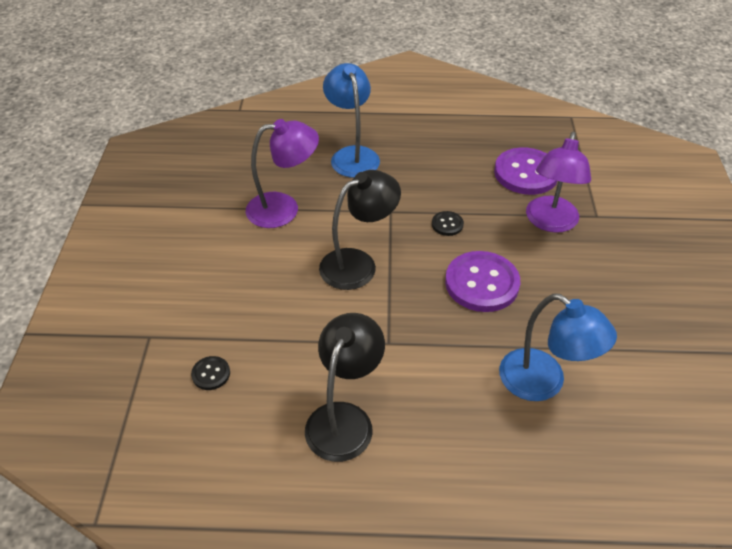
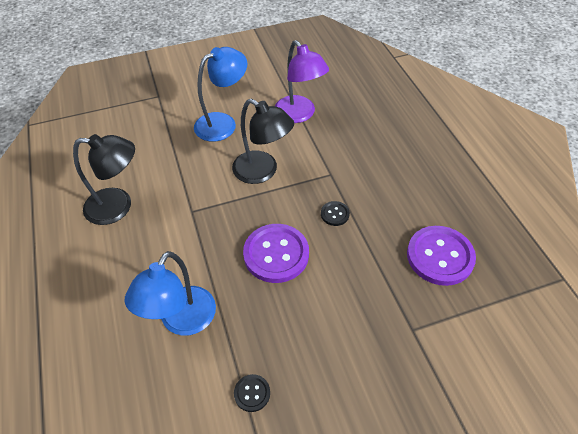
camera: 70 degrees right, 5 degrees up
(211, 374) = (137, 132): black button -> black button (252, 393)
(352, 155) = (383, 132): blue lamp -> blue lamp (223, 123)
(550, 222) = (379, 290): purple lamp -> none

